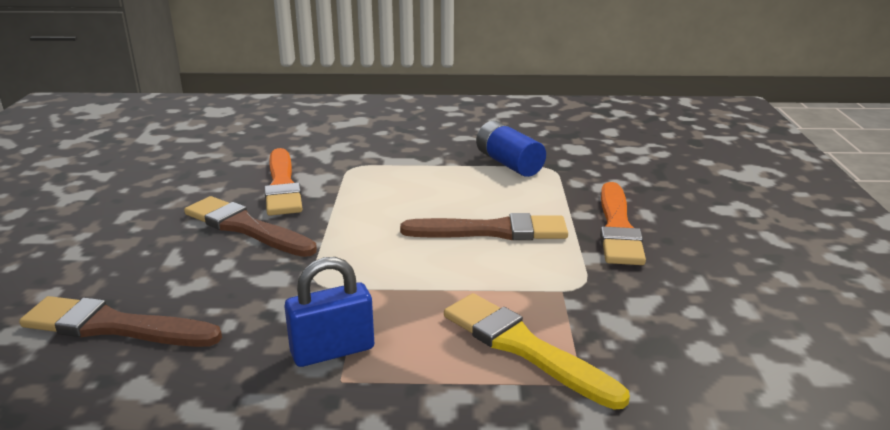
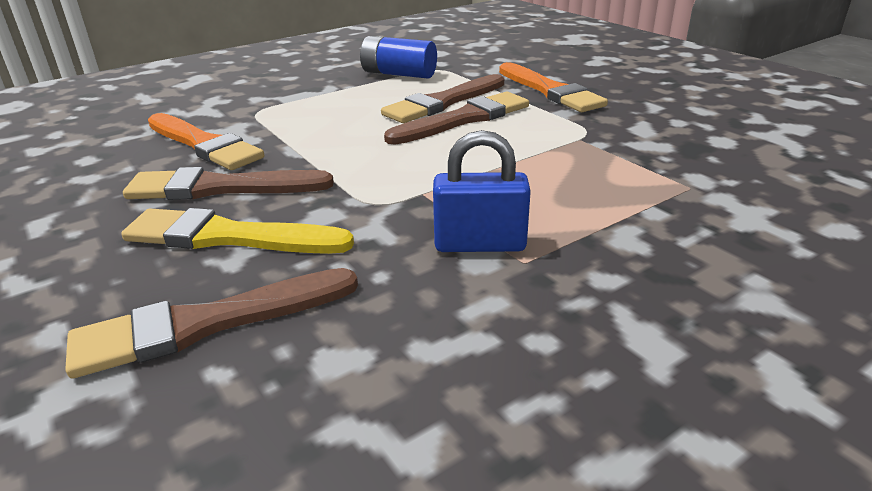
camera: 35 degrees left, 5 degrees up
(332, 351) = (480, 244): blue padlock -> blue padlock turned 60 degrees clockwise
(501, 207) = (443, 102): none -> brown brush
(524, 347) = (618, 181): yellow brush -> yellow brush (228, 237)

